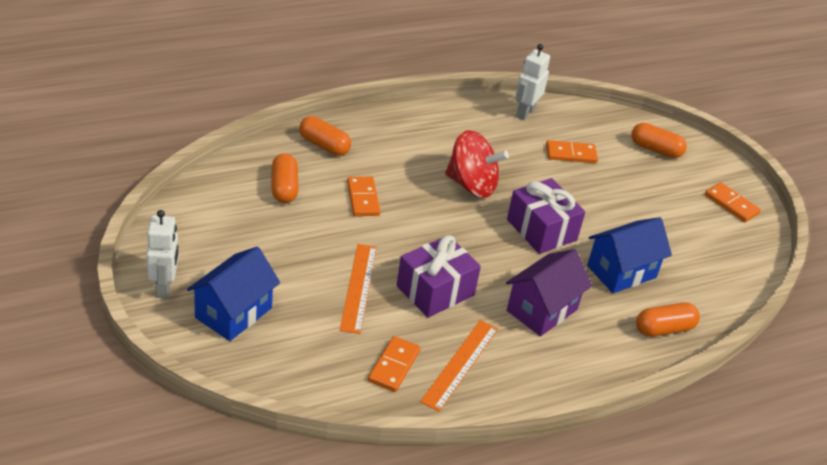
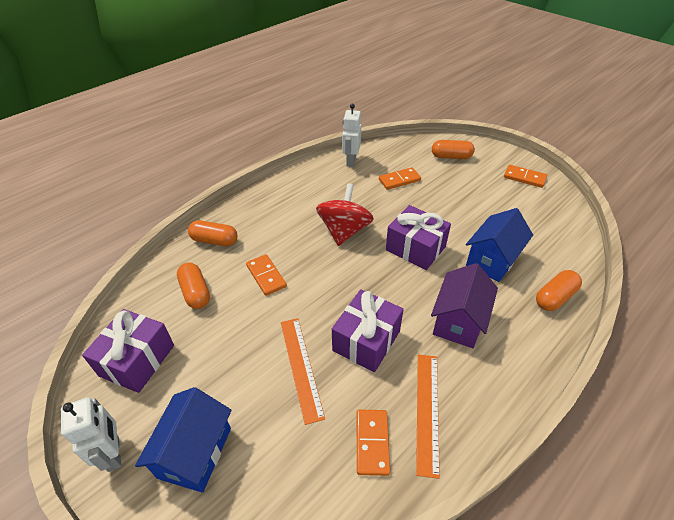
camera: 15 degrees left, 5 degrees up
(207, 225) = (137, 360): none -> purple gift
(472, 185) = (344, 231): red spinning top -> red spinning top turned 75 degrees counterclockwise

